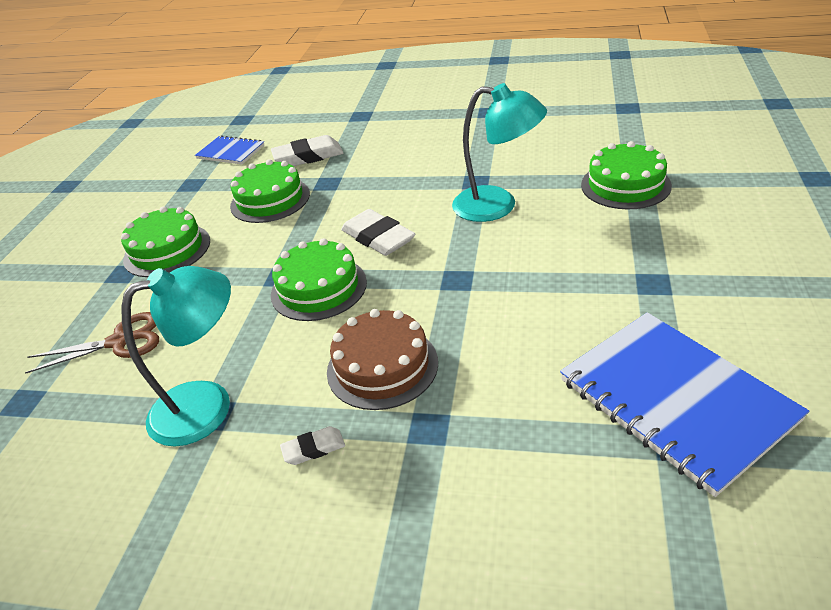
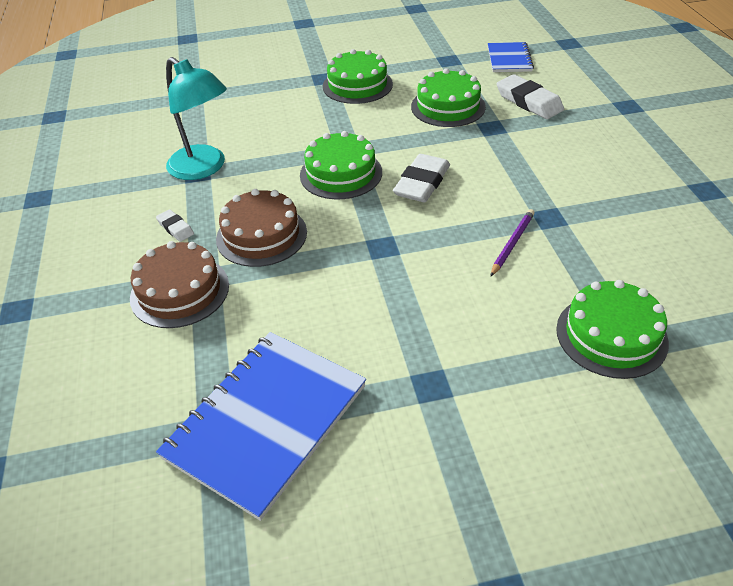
camera: 65 degrees right, 5 degrees up
(120, 341) = (253, 108): brown scissors -> none
(441, 455) = (180, 291): none -> brown cake
(497, 206) = (512, 244): turquoise lamp -> purple pencil

